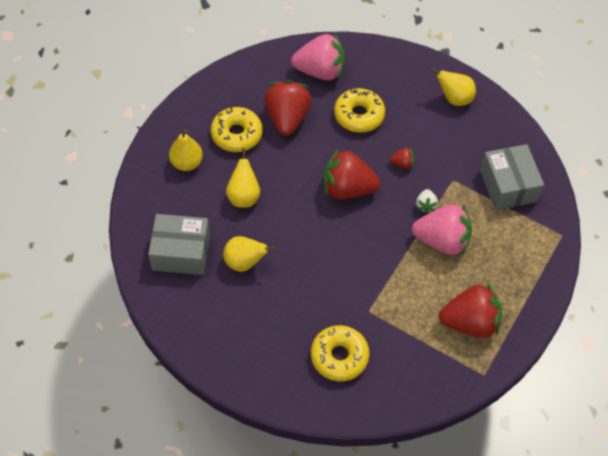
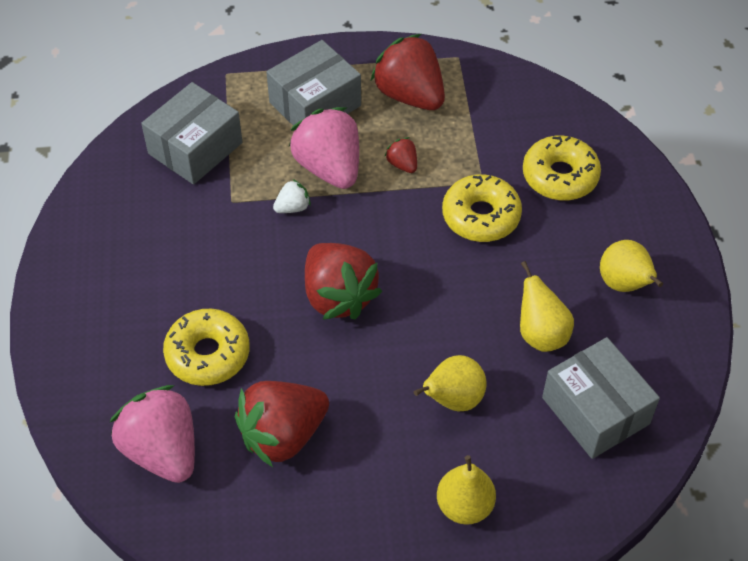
camera: 125 degrees left, 5 degrees down
(236, 134) = (363, 478): yellow donut -> yellow donut (481, 216)
(402, 164) = (250, 263): red strawberry -> red strawberry (402, 164)
(454, 99) = (93, 267): yellow pear -> yellow pear (624, 284)
(500, 265) = (315, 104): none -> grey box

